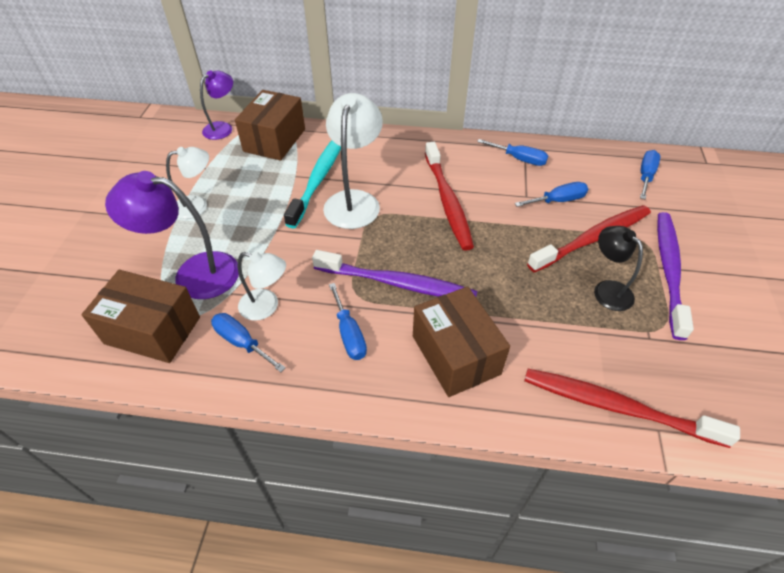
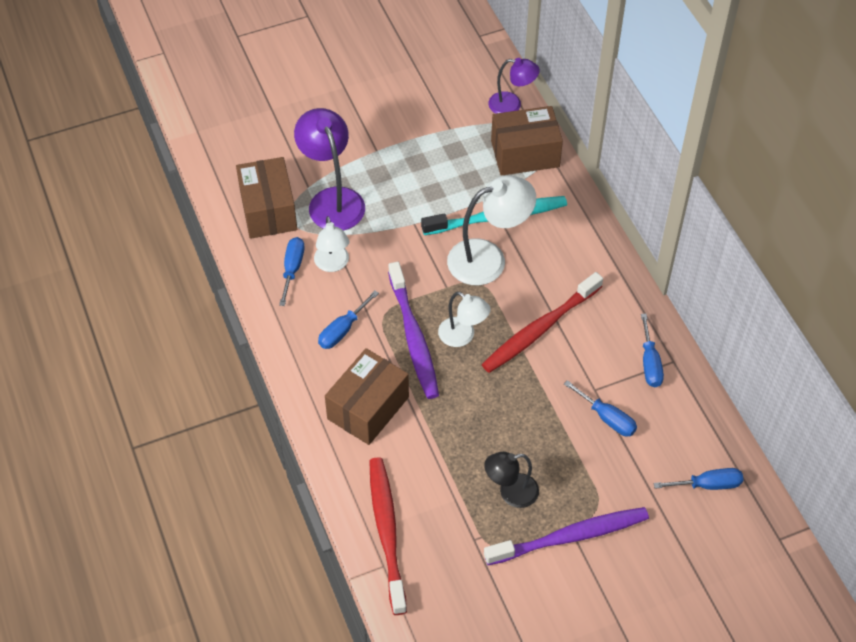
camera: 60 degrees right, 5 degrees up
(197, 205) = (402, 153): white lamp -> white lamp (463, 336)
(592, 239) = (571, 463): red toothbrush -> none
(607, 289) = (511, 493): black lamp -> black lamp turned 135 degrees counterclockwise

